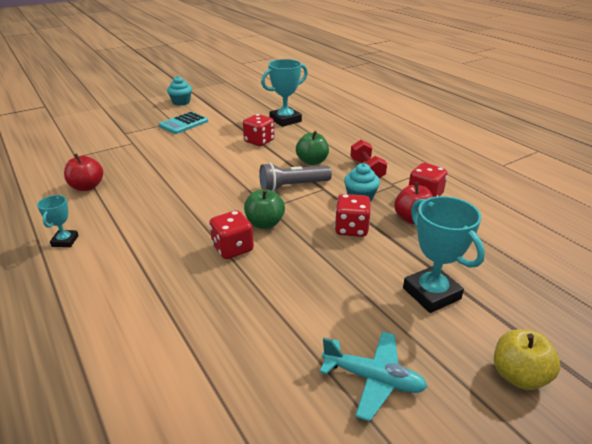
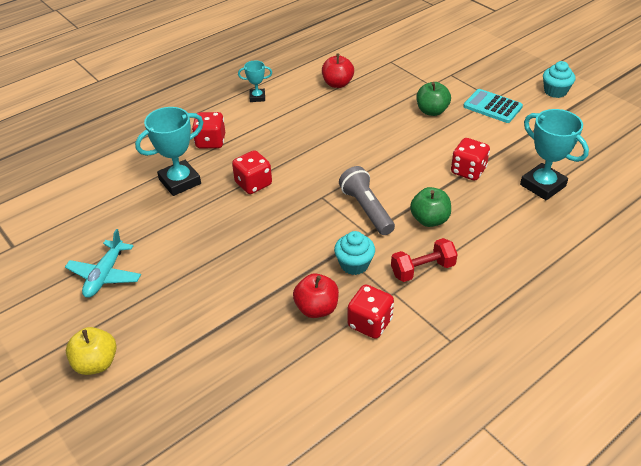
camera: 85 degrees right, 10 degrees up
(265, 223) = (293, 198): green apple -> green apple (432, 111)
(351, 229) = (291, 258): red dice -> red dice (211, 142)
(431, 293) = (194, 315): turquoise trophy -> turquoise trophy (180, 181)

